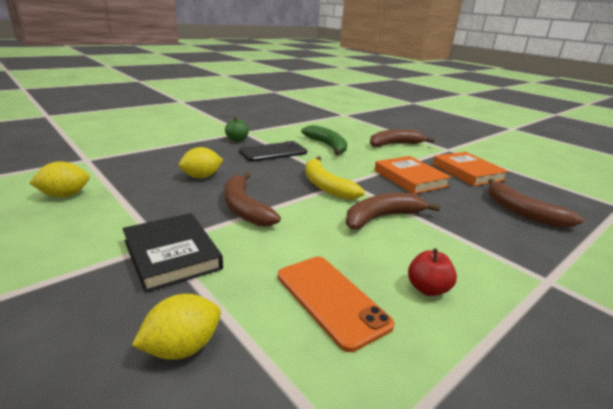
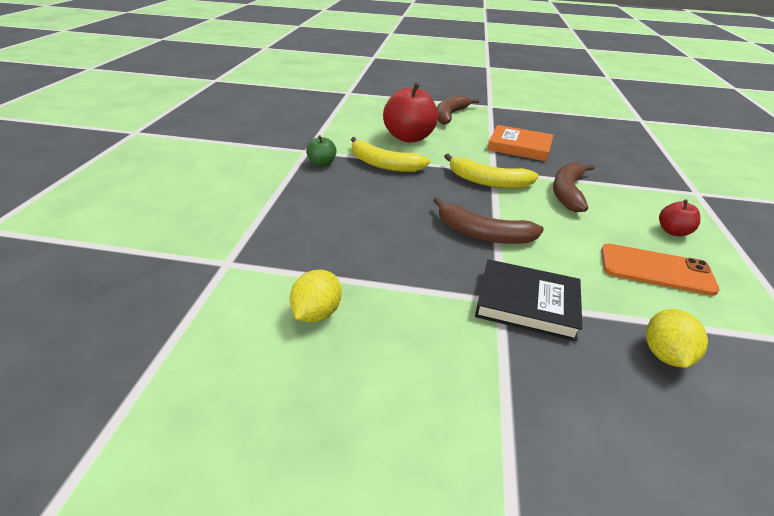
camera: 40 degrees left, 10 degrees up
(201, 177) = (386, 221): yellow lemon -> none
(273, 152) = (383, 164): black phone -> yellow banana
(327, 146) = (409, 137): green banana -> red apple
(467, 172) = (537, 125): orange book -> none
(521, 212) = (614, 148): brown banana -> none

